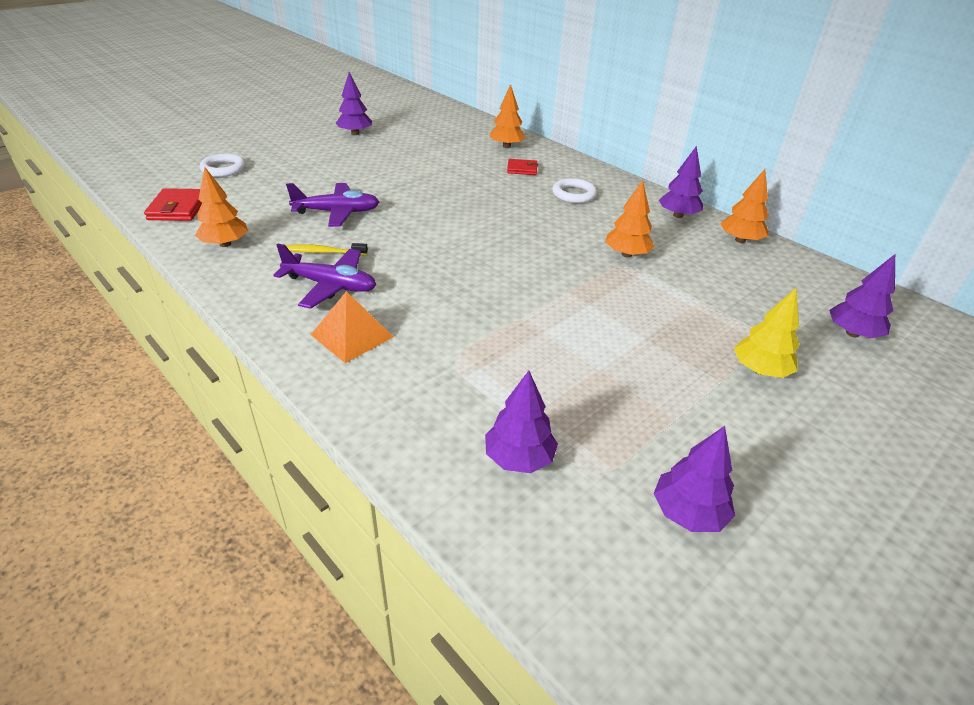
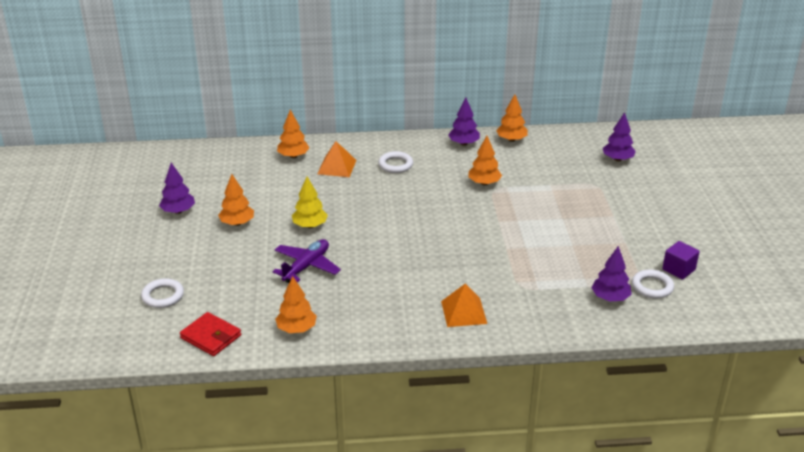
camera: 50 degrees left, 5 degrees down
(323, 252) = (356, 291): yellow toothbrush -> none
(330, 286) = (401, 302): purple plane -> none
(368, 160) = (237, 223): none -> orange tree
(522, 169) = (337, 167): red wallet -> orange pyramid
(602, 497) = (652, 287): none -> white ring
(688, 513) = (678, 269): purple tree -> purple cube
(760, 370) = (617, 200): yellow tree -> yellow tree (310, 225)

